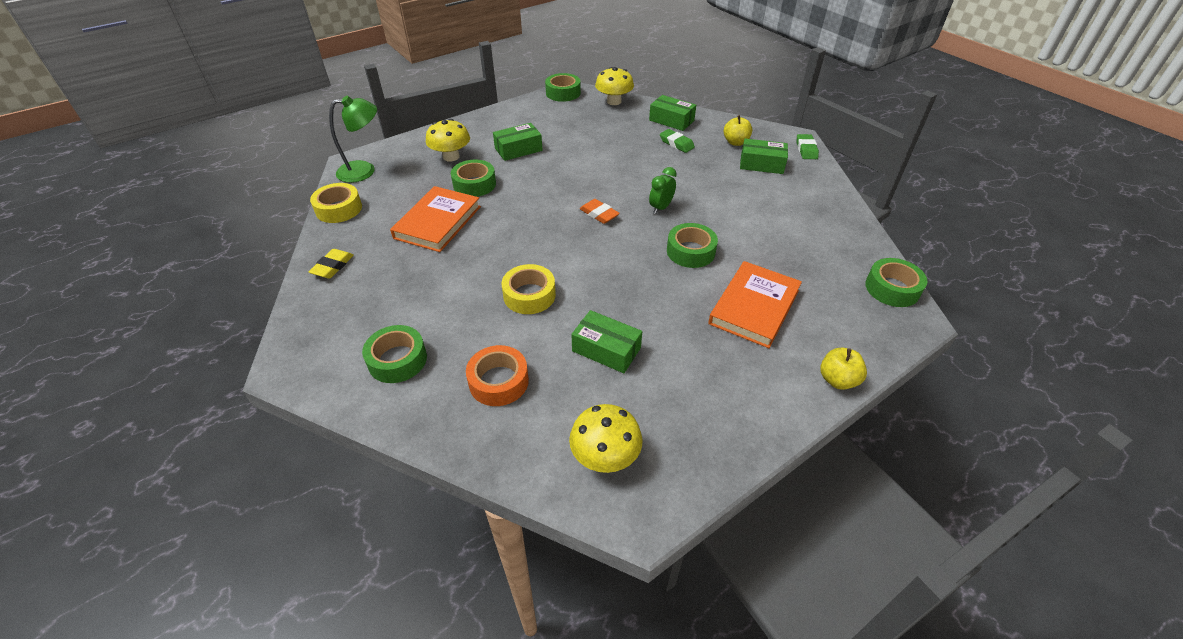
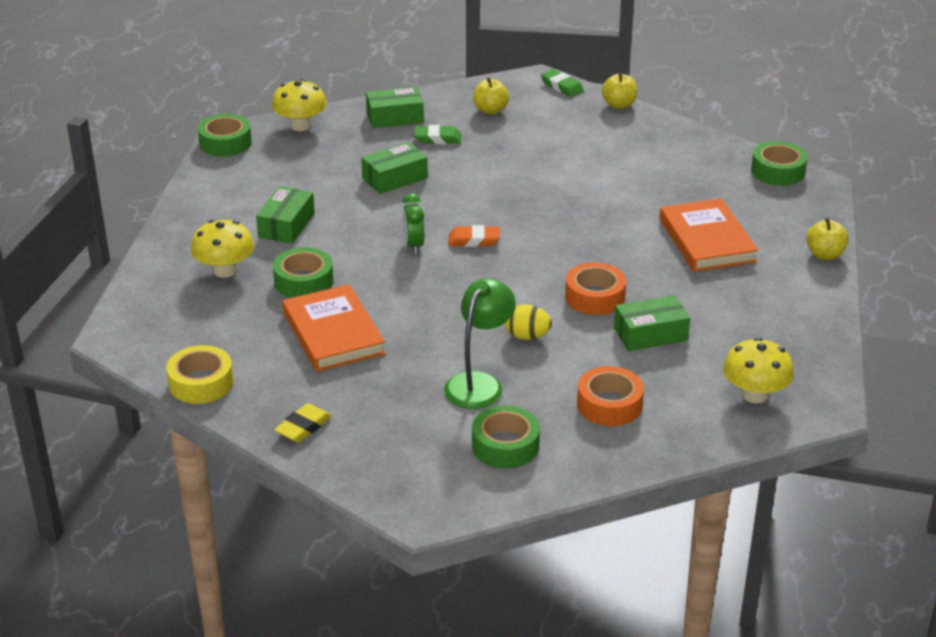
camera: 45 degrees left, 10 degrees down
(333, 266) = (303, 427): yellow eraser -> yellow eraser turned 60 degrees clockwise
(364, 171) = (151, 336): green lamp -> green lamp (479, 383)
(529, 295) = (527, 336): yellow tape -> yellow egg
(612, 297) = (595, 297): none -> orange tape
(661, 208) = (518, 205): green clock -> green clock (414, 245)
(690, 251) = (599, 227): green tape -> none
(761, 164) = (544, 120): green box -> green box (395, 178)
(830, 179) = (619, 105): none -> yellow apple

